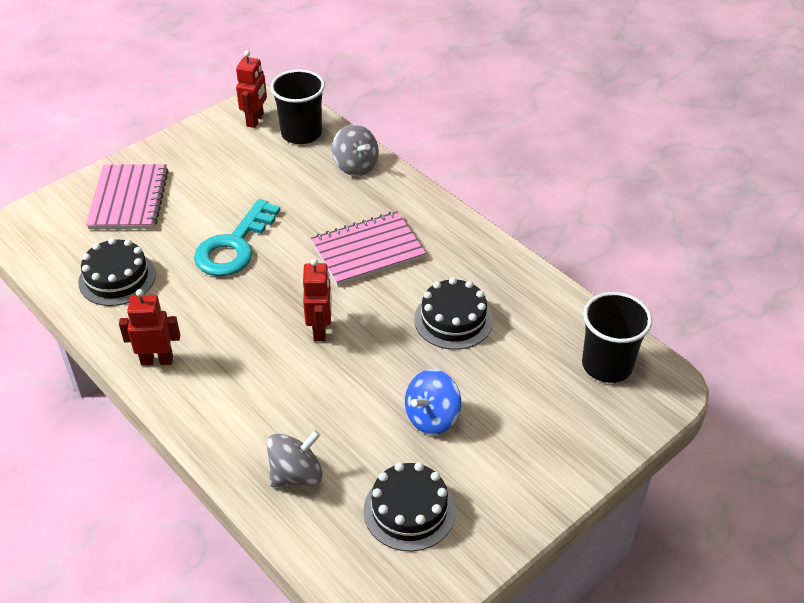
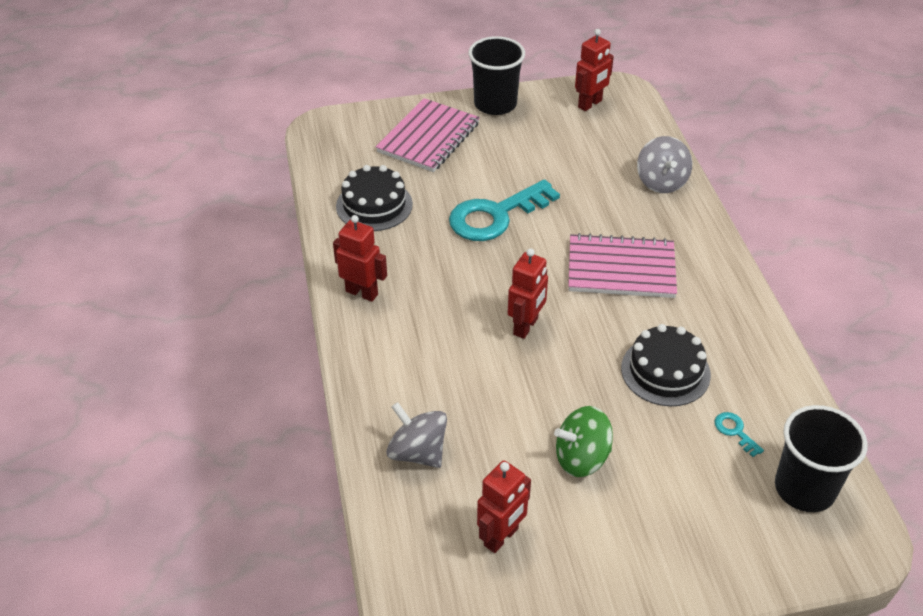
camera: 30 degrees right, 0 degrees up
(296, 474) = (417, 452): grey spinning top -> grey spinning top turned 135 degrees counterclockwise
(301, 133) = (627, 132): black cup -> black cup (495, 104)
(409, 510) = (501, 537): black cake -> red robot
(432, 417) = (581, 458): blue spinning top -> green spinning top
(533, 344) = (735, 431): none -> turquoise key

